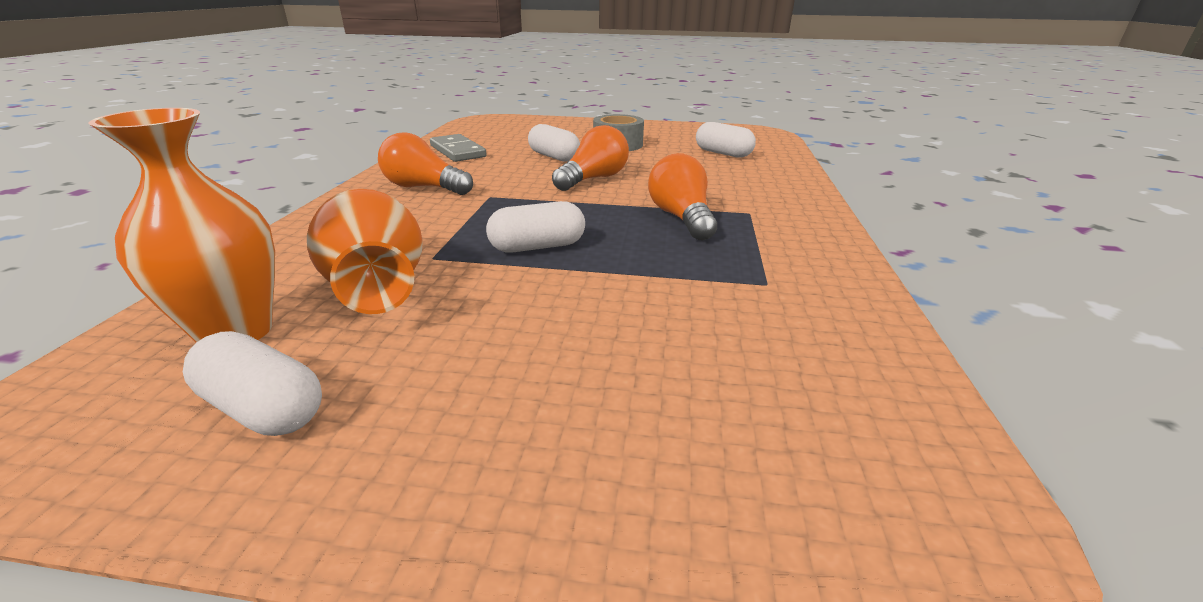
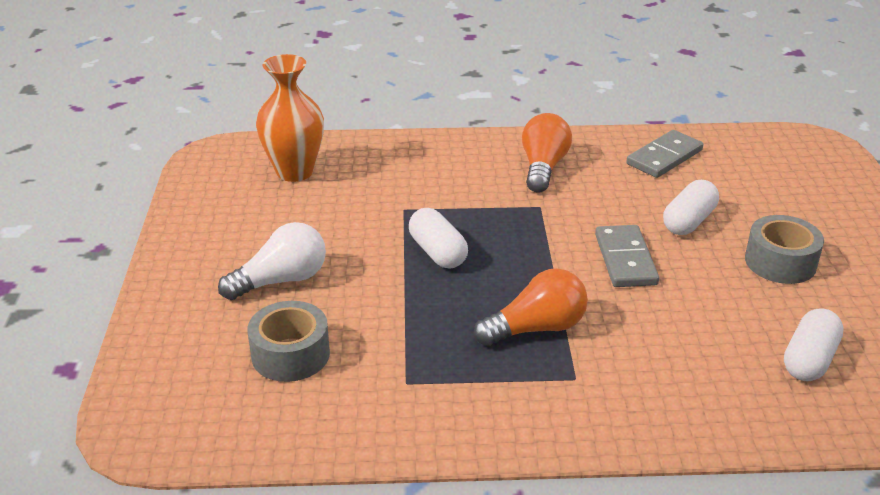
camera: 80 degrees right, 5 degrees up
(263, 408) = (232, 205): white capsule -> none
(377, 287) = (354, 200): orange vase -> none
(540, 360) = (281, 280): none -> white light bulb
(593, 179) = (625, 259): orange light bulb -> grey domino
(720, 359) = (290, 354): none -> grey tape

